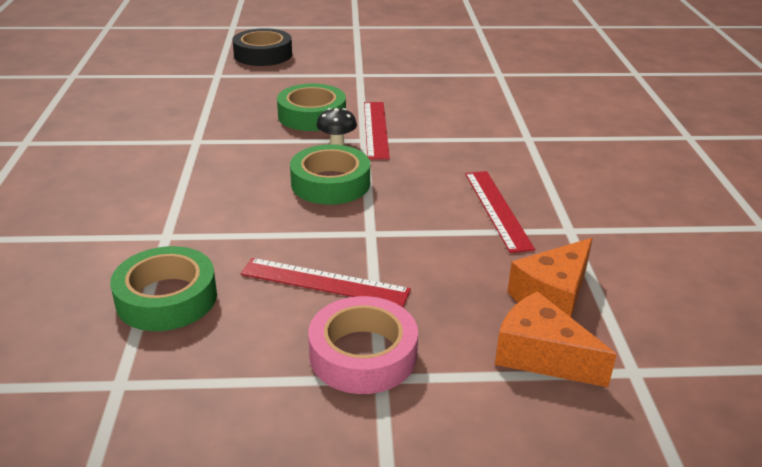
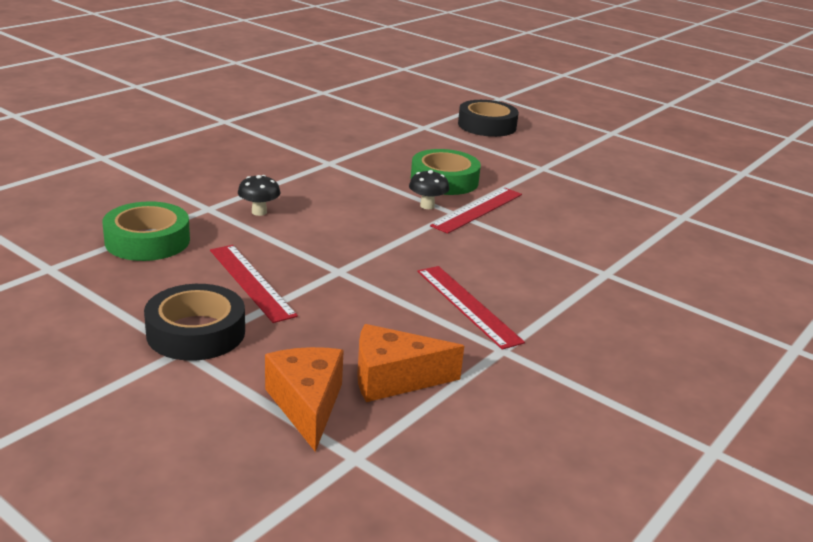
camera: 40 degrees right, 5 degrees down
(218, 216) = (259, 212): none -> black mushroom
(330, 183) = (371, 228): green tape -> none
(363, 354) = (196, 332): pink tape -> black tape
(497, 209) = (467, 305): red ruler -> red ruler turned 60 degrees counterclockwise

